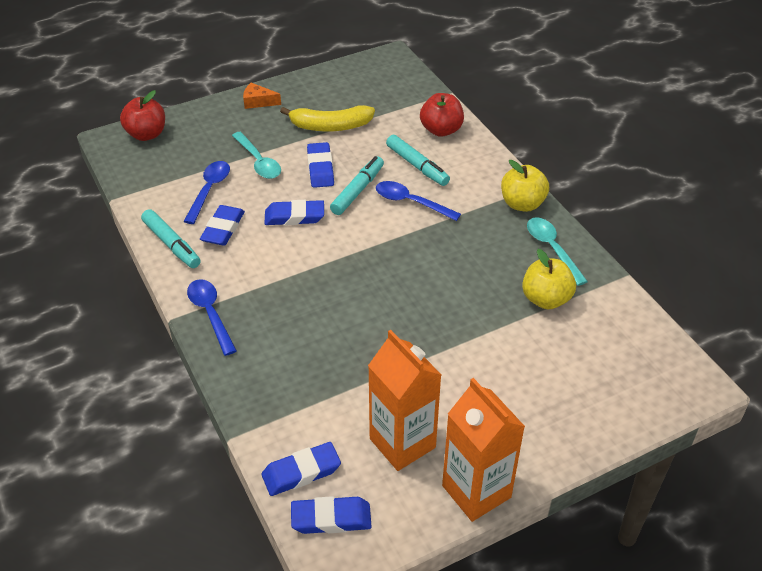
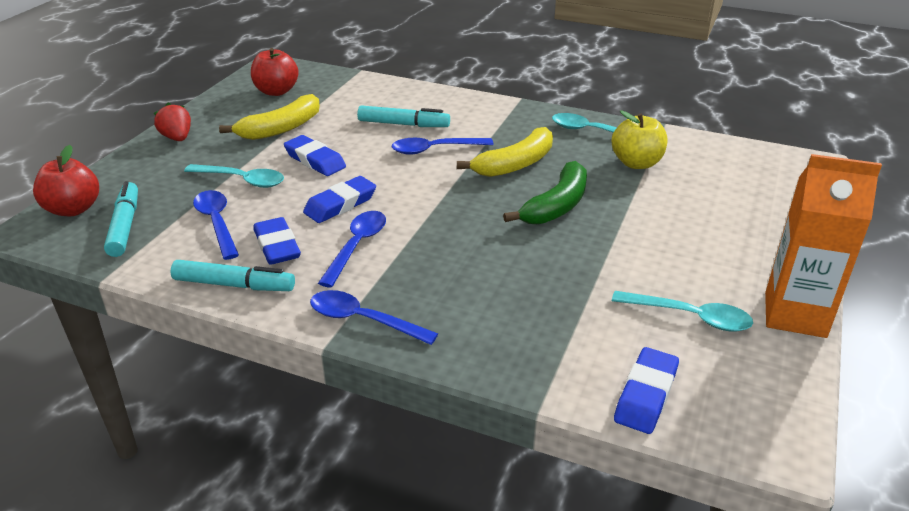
camera: 40 degrees left, 10 degrees down
(258, 102) = (177, 138): orange cheese -> red strawberry
(266, 257) = (356, 246): none -> blue spoon
(331, 518) = (727, 414): blue eraser -> none
(357, 190) = (374, 161): turquoise marker -> turquoise marker (125, 226)
(402, 443) = (690, 317): orange carton -> turquoise spoon
(433, 301) = (556, 205): none -> green banana
(441, 130) = (389, 95): red apple -> red apple (276, 91)
(451, 248) = (515, 164): none -> yellow banana
(522, 204) = (526, 114): yellow apple -> none

